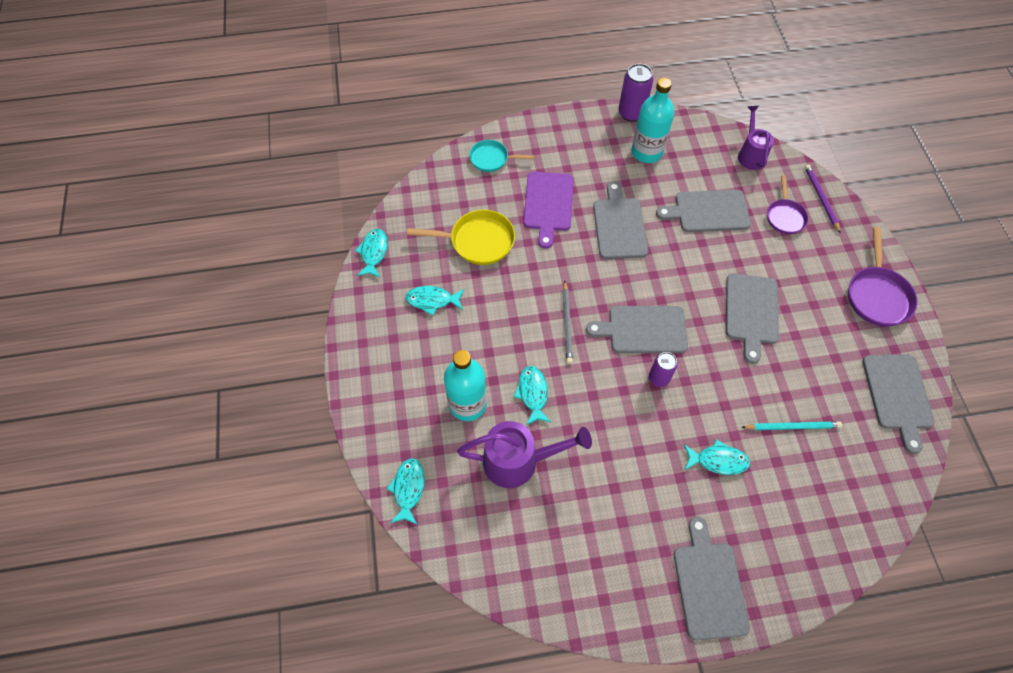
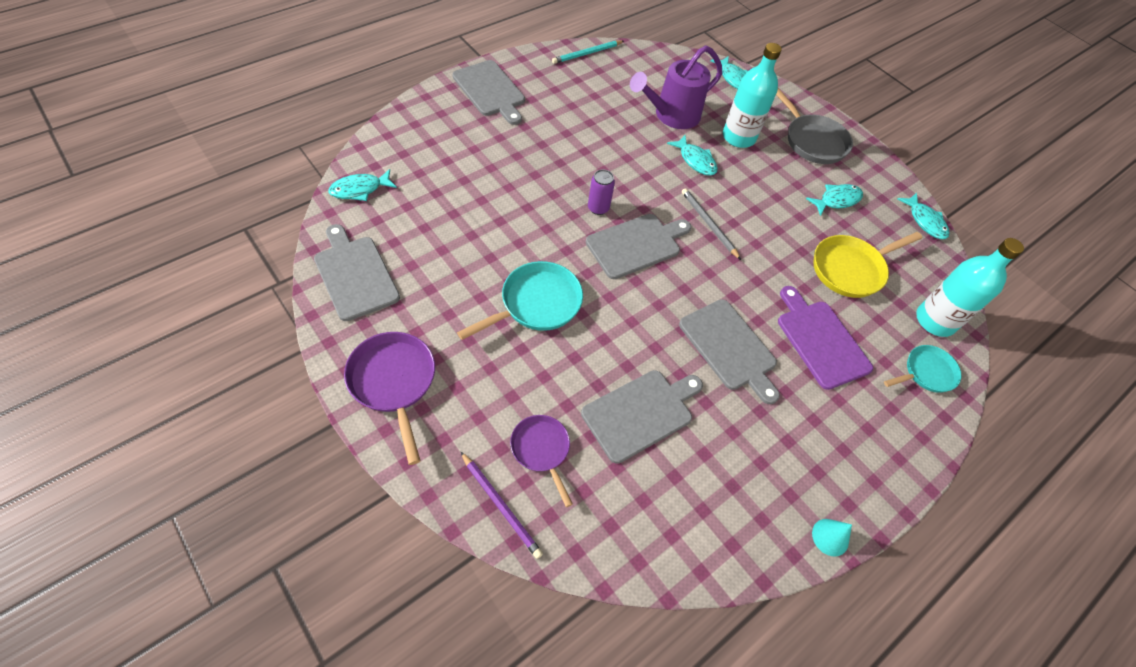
camera: 145 degrees right, 5 degrees down
(395, 369) = (812, 141): none -> grey pan
(631, 113) = (830, 537): purple can -> turquoise cone
(646, 152) = (766, 473): turquoise bottle -> turquoise bottle (935, 321)
(718, 460) = (515, 164): turquoise fish -> turquoise fish (360, 189)
(750, 154) = (629, 542): purple watering can -> none
(751, 312) = (536, 304): grey cutting board -> turquoise pan
(792, 426) = (458, 211): turquoise pencil -> turquoise pencil (587, 53)

